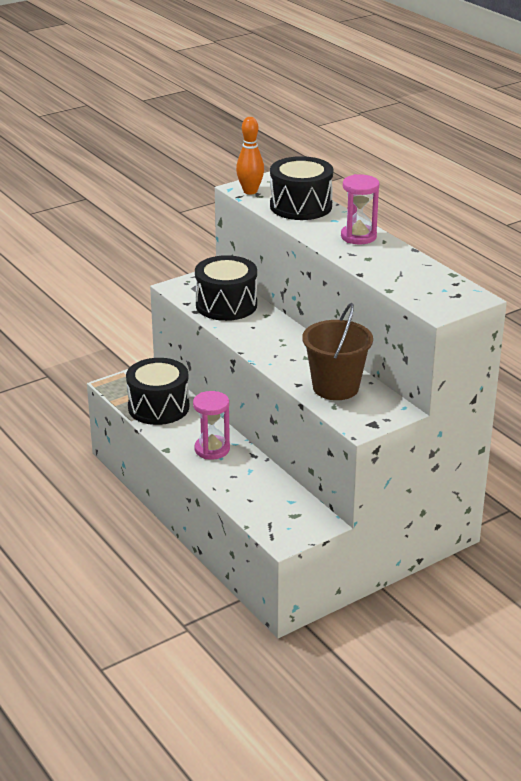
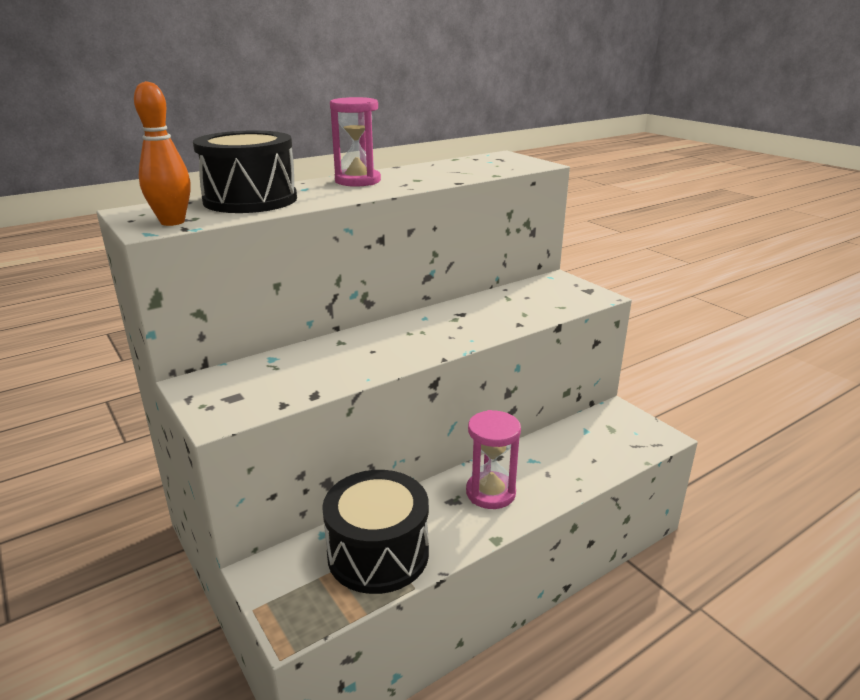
camera: 90 degrees left, 5 degrees down
(226, 305) = (302, 370): black drum -> none
(335, 387) = (521, 305): brown bucket -> none

